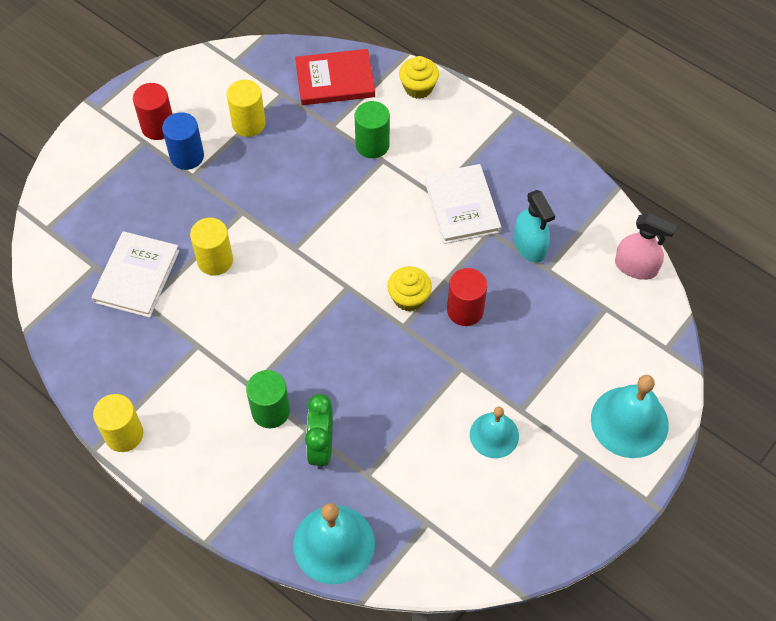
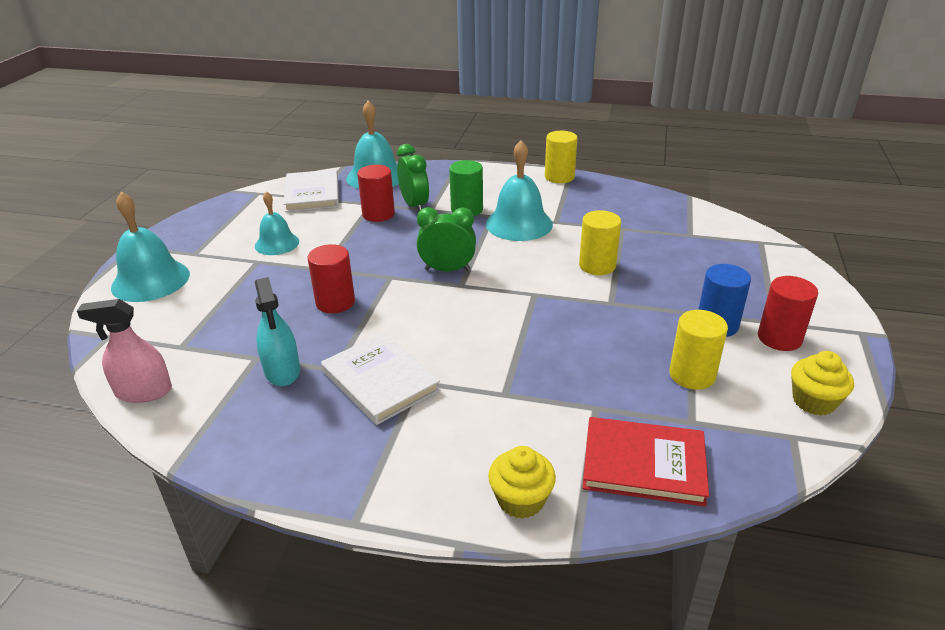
camera: 155 degrees right, 25 degrees down
(136, 276) = (649, 239): white book -> white book (312, 194)
(236, 358) = (519, 224): none -> turquoise bell
(335, 80) = (643, 464): red book -> red book turned 45 degrees clockwise
(347, 313) = (447, 270): none -> green clock
(368, 446) = (378, 214): none -> red cylinder
(372, 145) = (529, 405): green cylinder -> none
(409, 298) = (396, 294): yellow cupcake -> yellow cupcake (814, 401)
(529, 246) = (282, 371): turquoise spray bottle -> turquoise spray bottle turned 150 degrees counterclockwise

